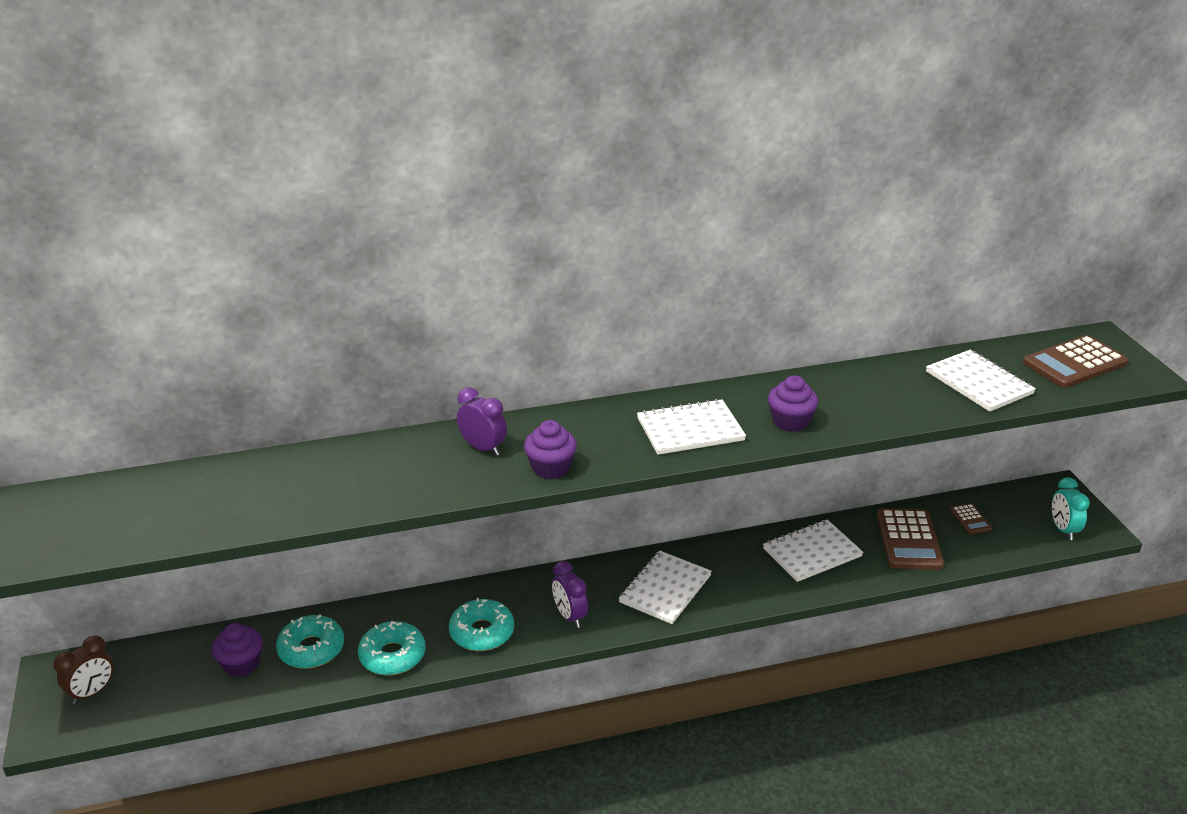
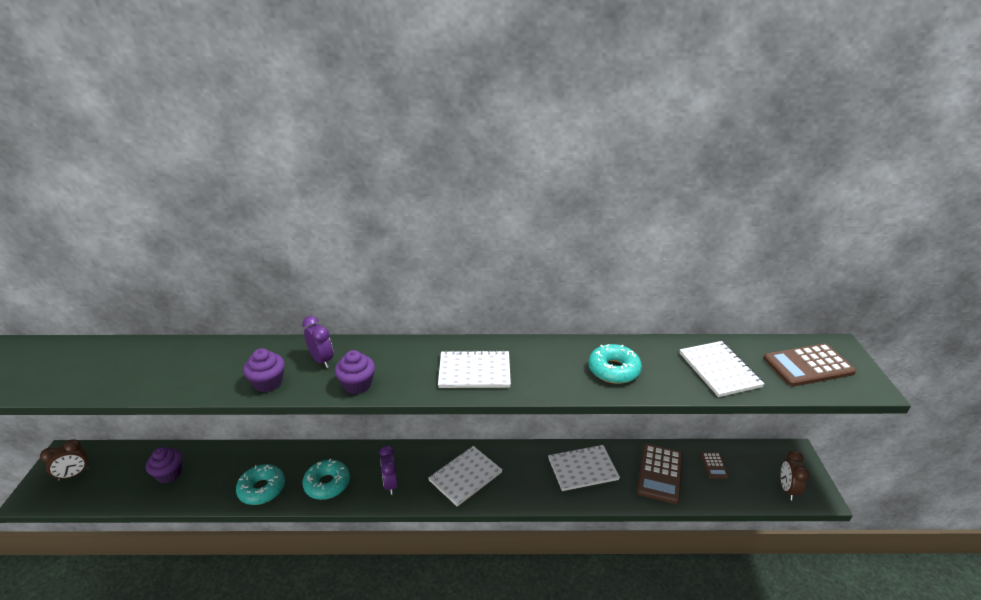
camera: 15 degrees right, 0 degrees up
(311, 649) = (216, 472): turquoise donut -> turquoise donut (613, 370)
(790, 422) = (553, 378): purple cupcake -> purple cupcake (268, 383)
(1063, 530) = (787, 489): turquoise clock -> brown clock

